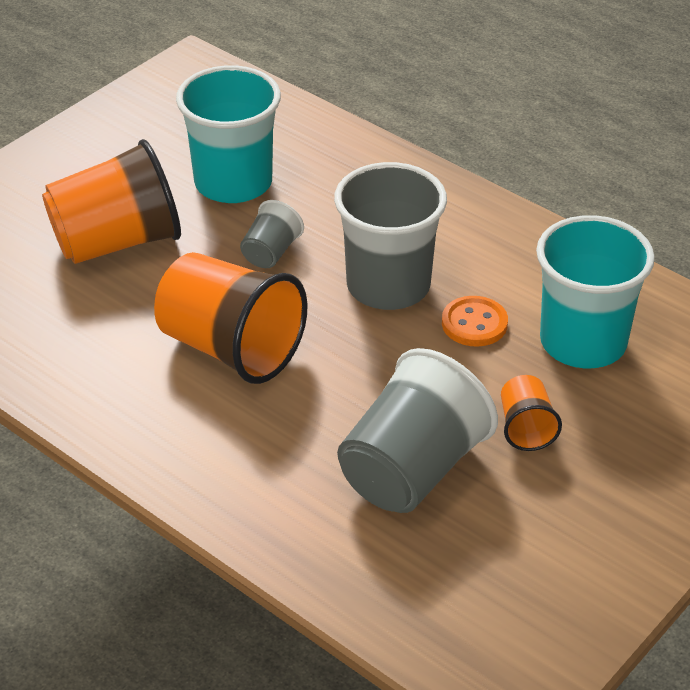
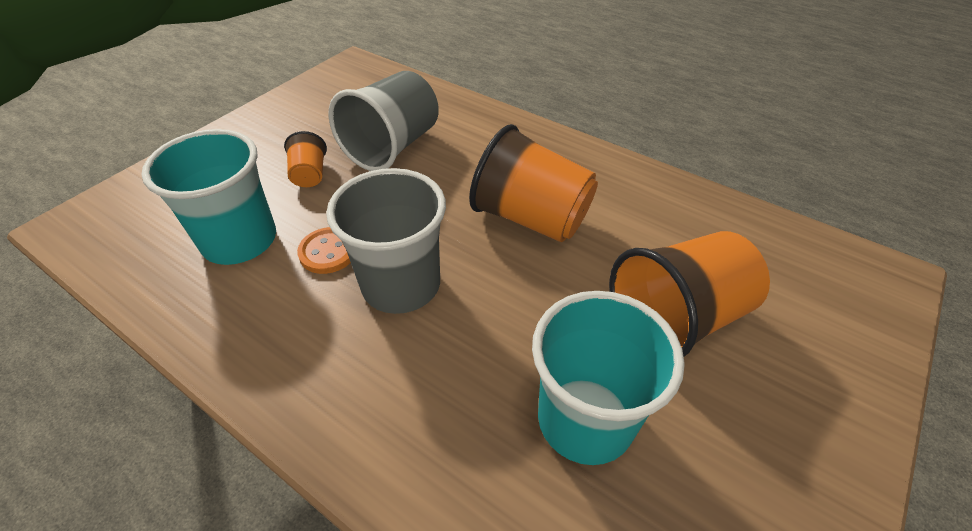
camera: 175 degrees right, 5 degrees up
(270, 253) = (518, 316): grey cup -> none

